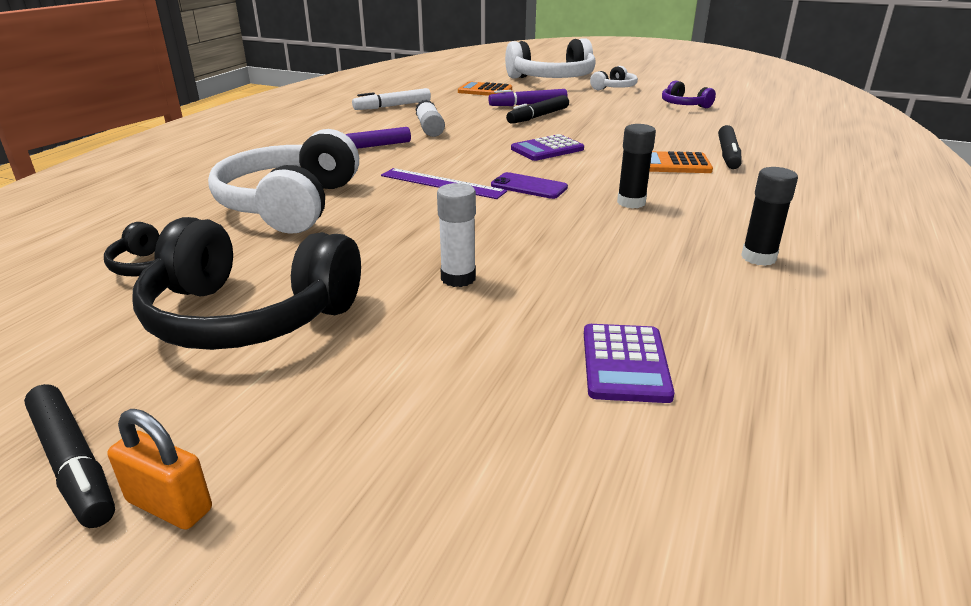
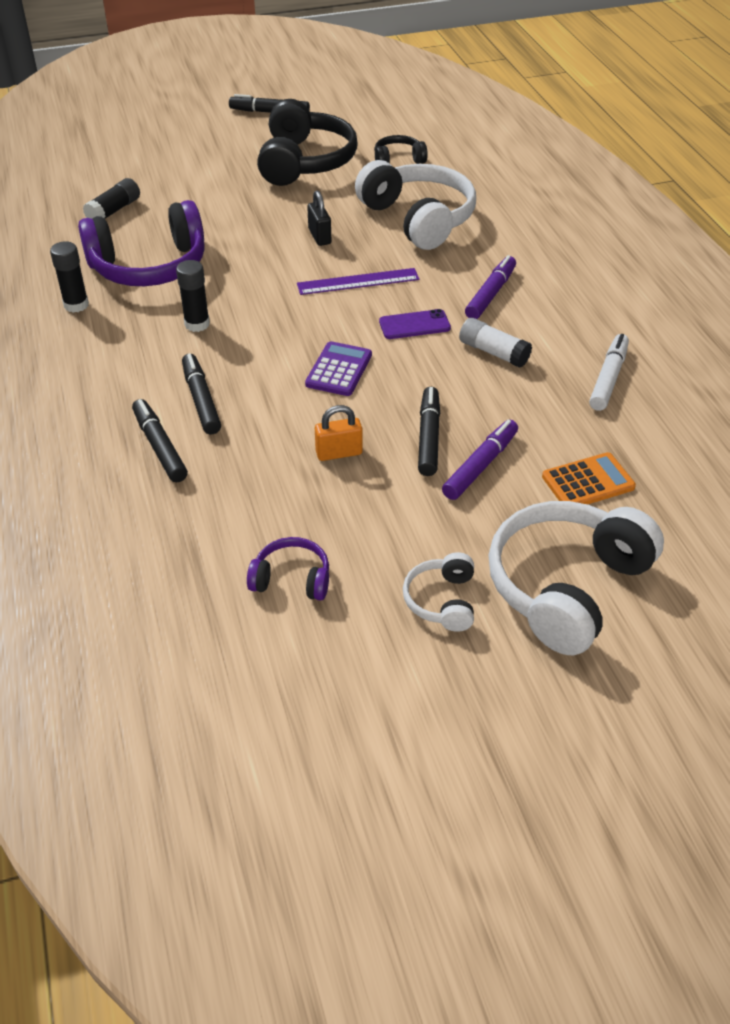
camera: 140 degrees right, 15 degrees up
(169, 505) = (222, 118): orange padlock -> orange padlock (339, 453)
(248, 316) = (305, 162): black headphones -> black headphones turned 120 degrees clockwise
(408, 225) = (319, 236): none -> black padlock
(458, 278) = (239, 217): white glue stick -> none
(529, 186) = (291, 308): purple phone -> purple phone (414, 325)
(625, 364) = (114, 210): purple calculator -> black glue stick
(636, 265) = (149, 266): none -> purple headphones
(674, 164) = (201, 400): orange calculator -> black marker

